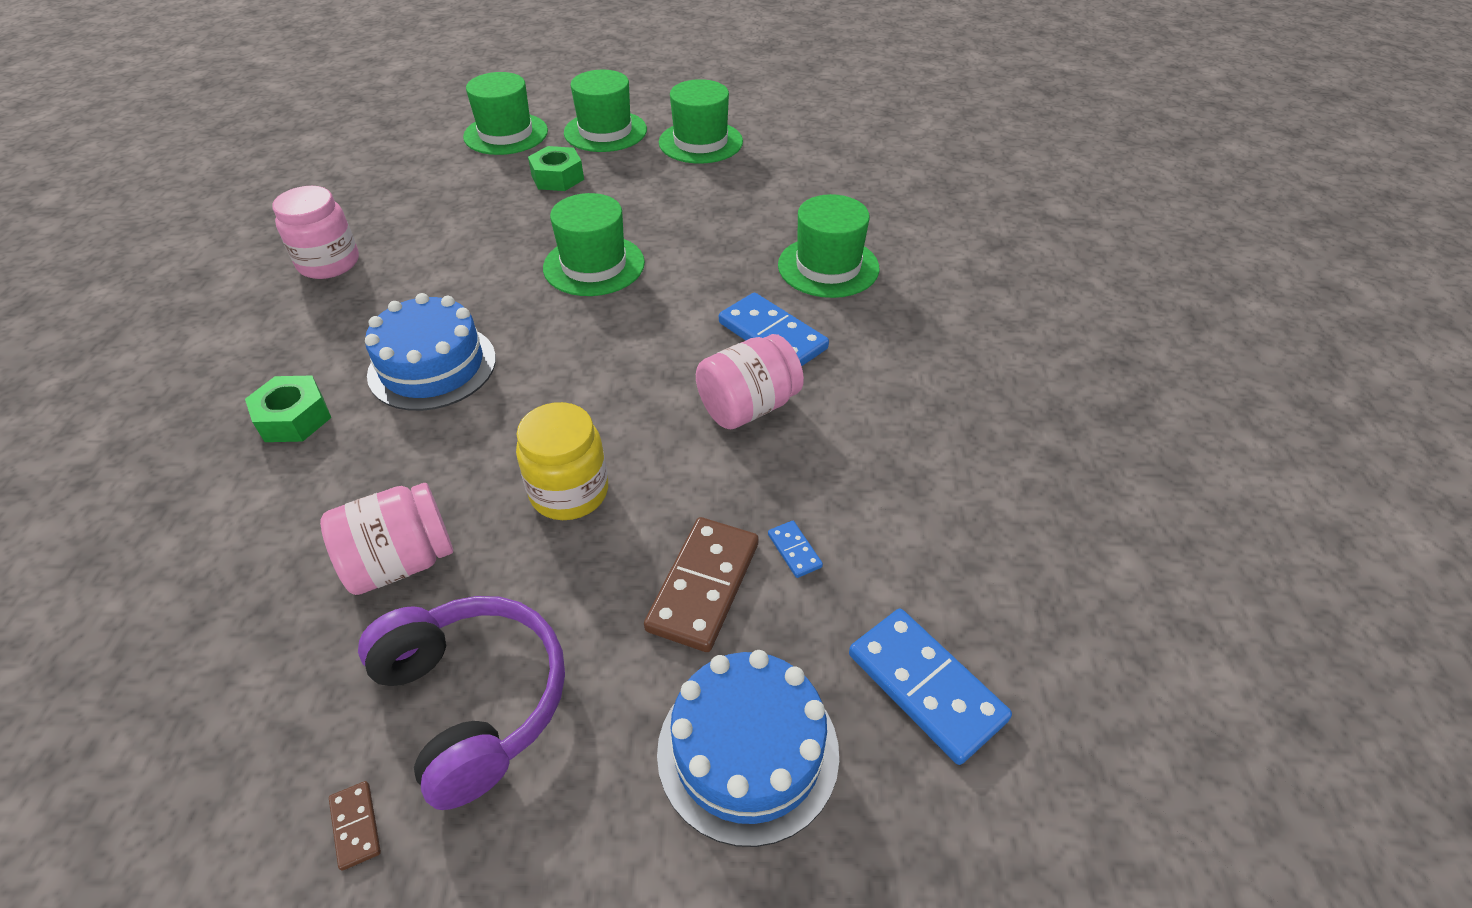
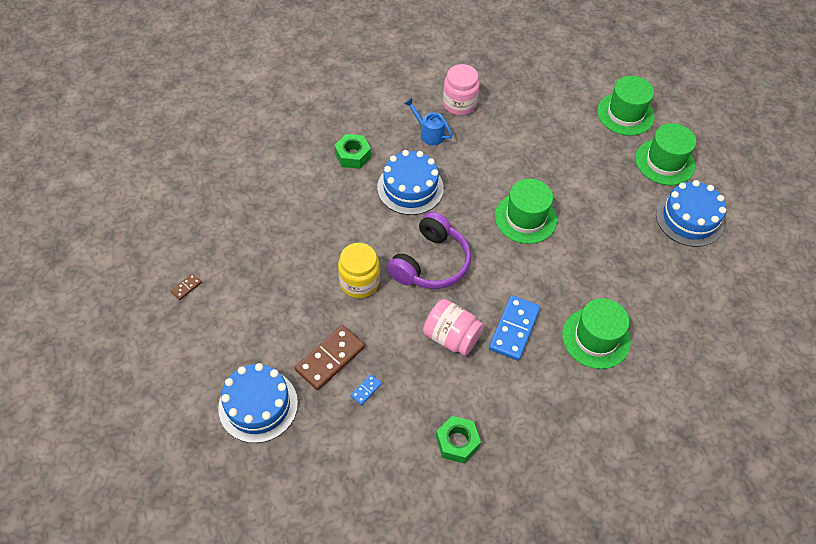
camera: 65 degrees right, 10 degrees up
(348, 312) = (429, 133): none -> blue watering can
(401, 562) = (296, 239): pink jar -> none
(474, 701) = (244, 298): purple headphones -> purple headphones (431, 263)
(557, 177) = (597, 161): green nut -> green nut (457, 442)
(700, 142) = (689, 218): green hat -> blue cake
(704, 586) = (330, 359): brown domino -> brown domino turned 45 degrees counterclockwise
(925, 687) = (313, 468): blue domino -> none

